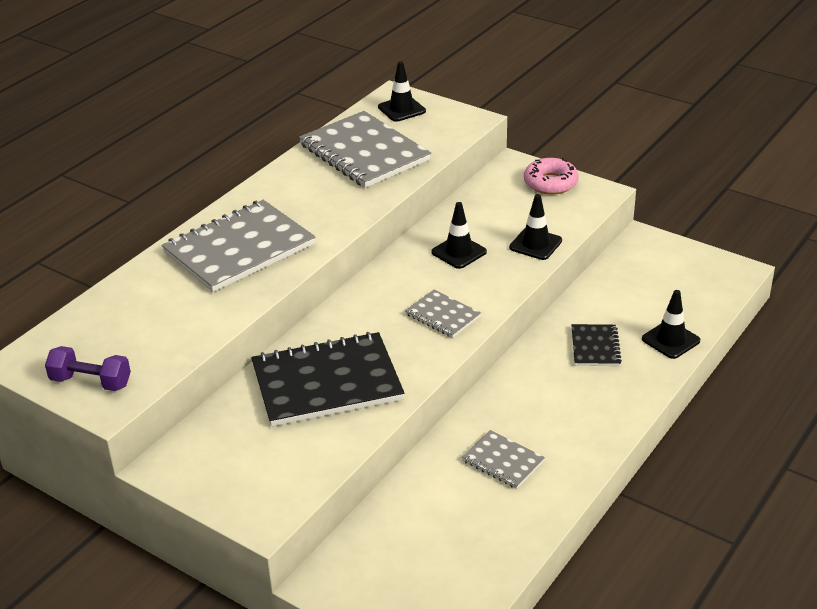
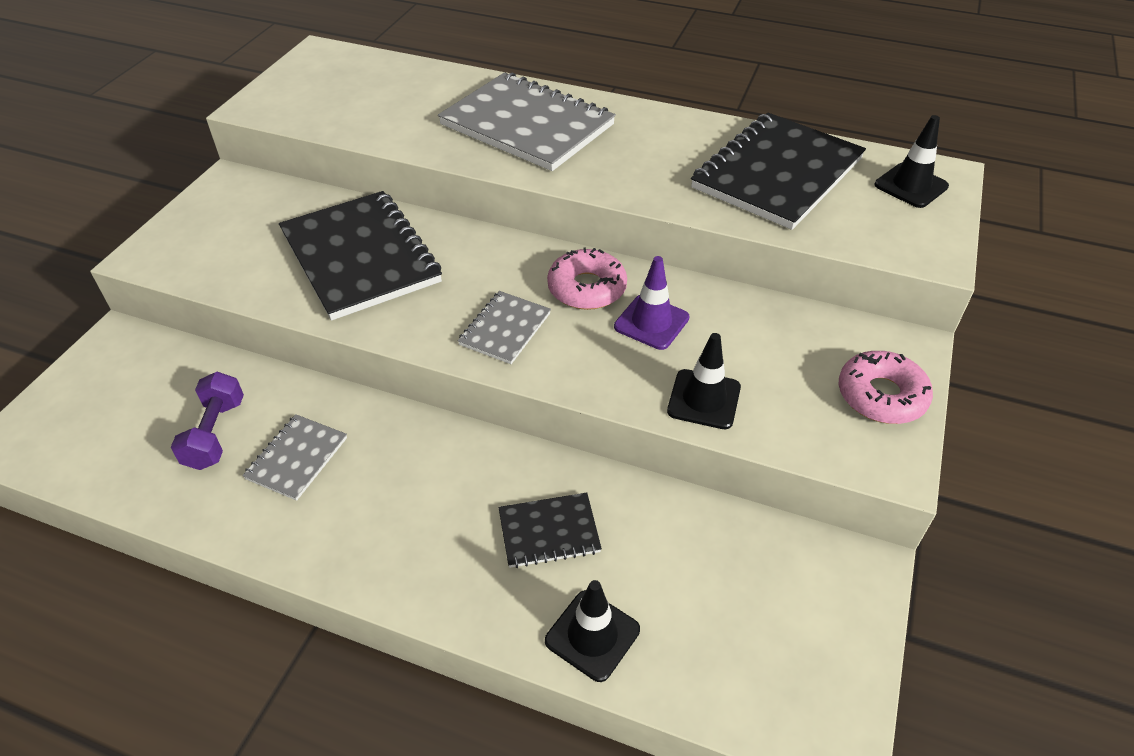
camera: 75 degrees right, 10 degrees up
(91, 382) = (289, 90): purple dumbbell -> purple dumbbell (215, 434)
(364, 153) = (777, 174): grey notebook -> black notebook
(412, 274) = (587, 288): none -> pink donut
(459, 252) = (651, 322): black traffic cone -> purple traffic cone

